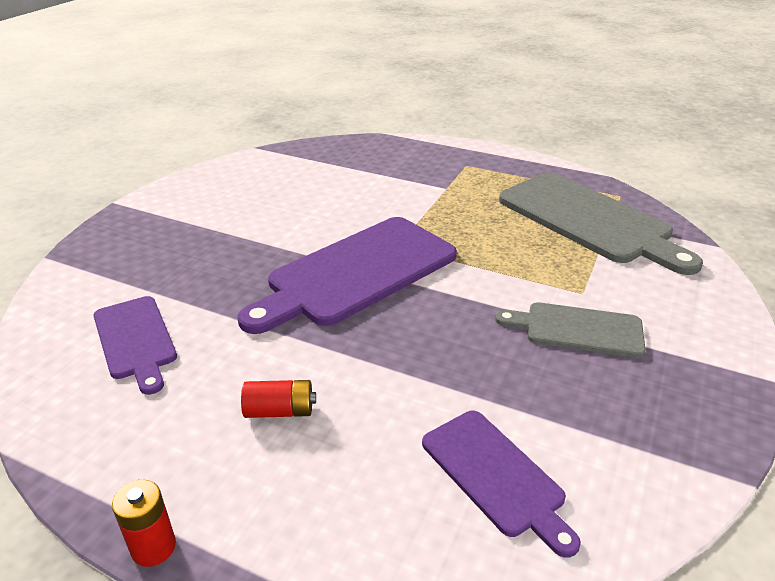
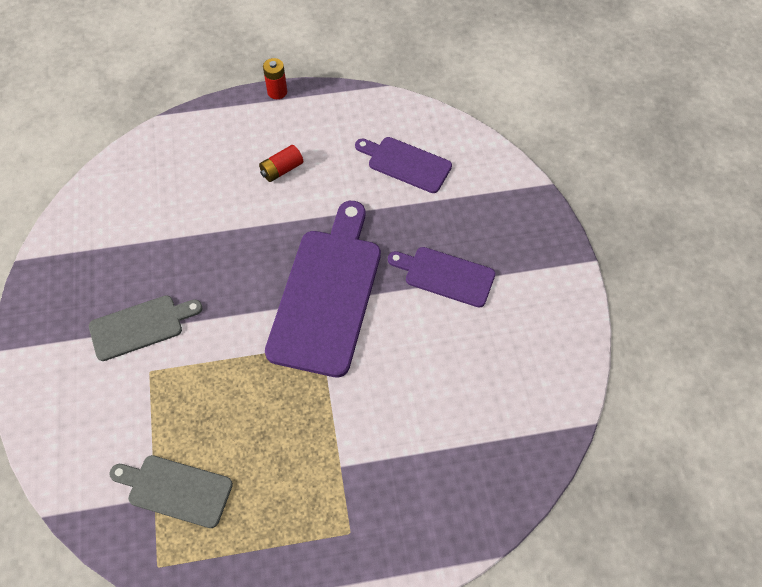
camera: 145 degrees right, 25 degrees up
(496, 475) = (149, 196): purple cutting board -> purple cutting board (445, 276)
(589, 220) = (176, 490): grey cutting board -> grey cutting board, size x0.55

